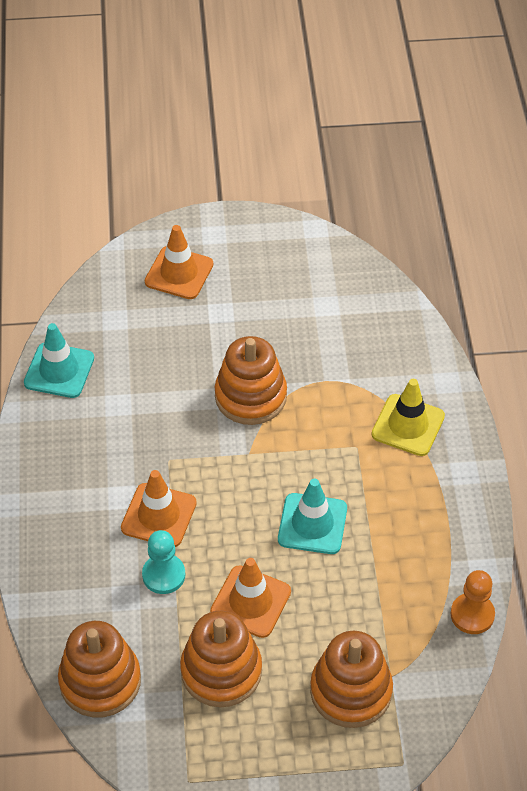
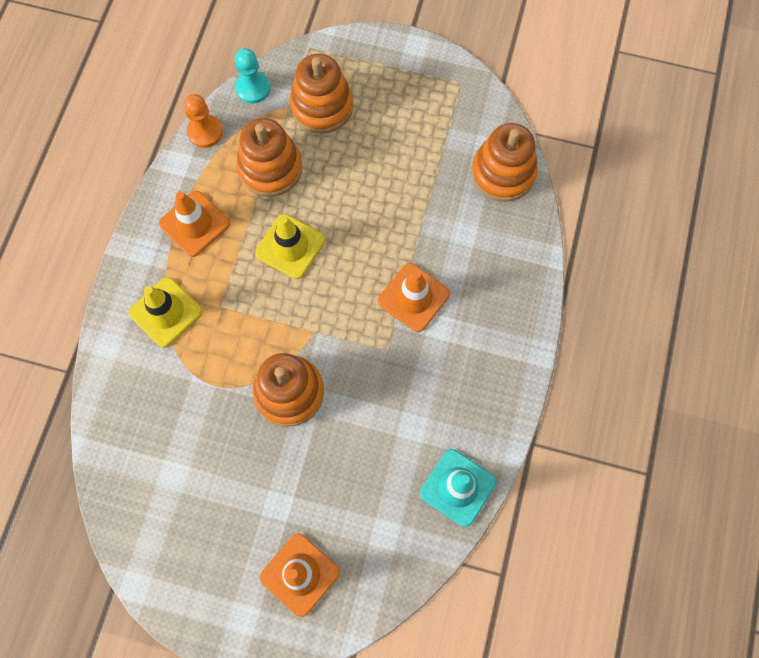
camera: 160 degrees left, 20 degrees up
(163, 575) = (427, 242): turquoise pawn -> turquoise pawn (253, 88)
(221, 671) = (410, 151): orange stacking toy -> orange stacking toy (270, 168)
(250, 602) = (367, 197): orange traffic cone -> orange traffic cone (194, 224)
(312, 524) = (290, 246): turquoise traffic cone -> yellow traffic cone

